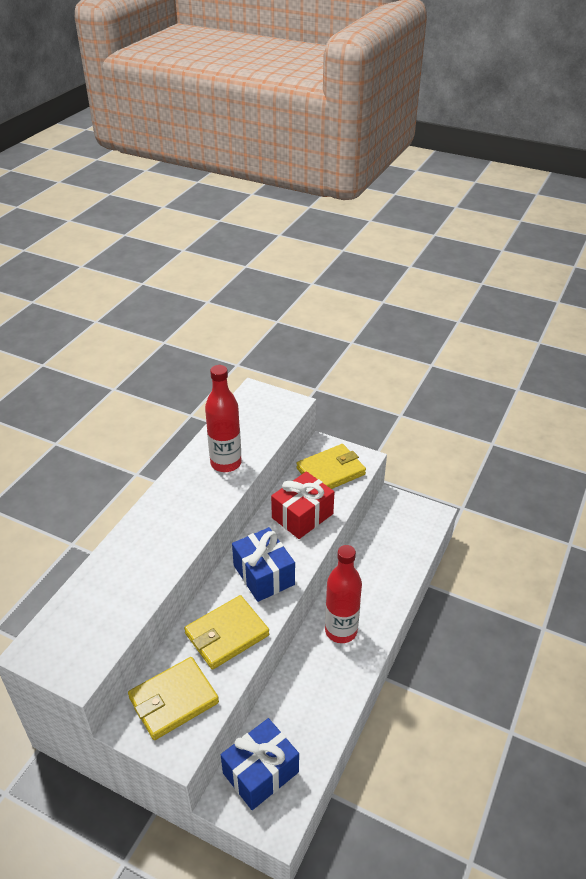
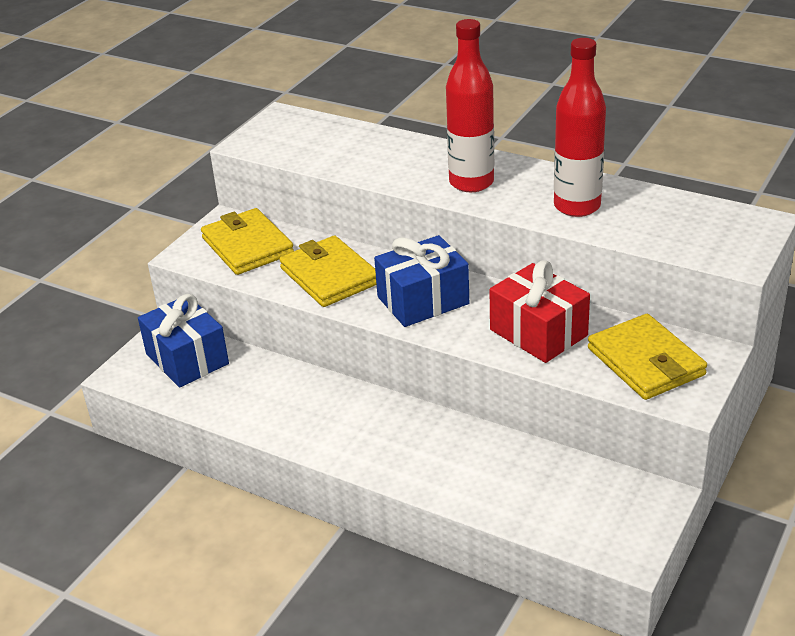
camera: 95 degrees right, 5 degrees down
(341, 631) = (376, 426): red bottle -> red bottle (471, 182)

